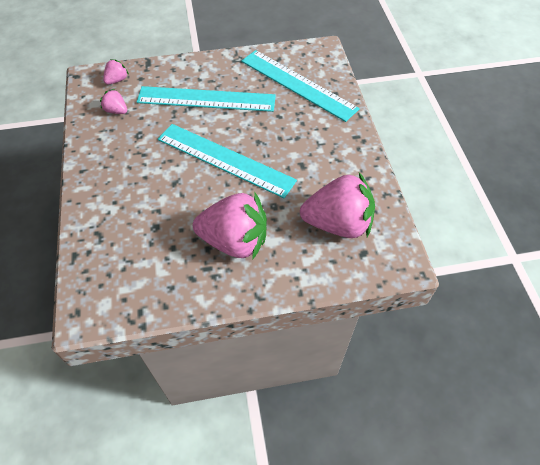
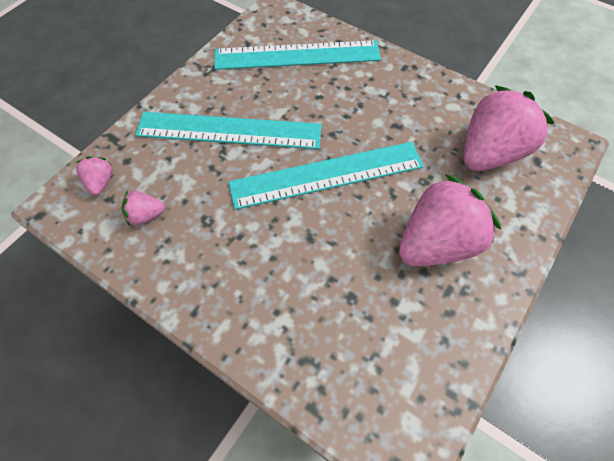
camera: 45 degrees left, 5 degrees up
(206, 99) = (229, 130): turquoise ruler -> turquoise ruler turned 45 degrees clockwise

